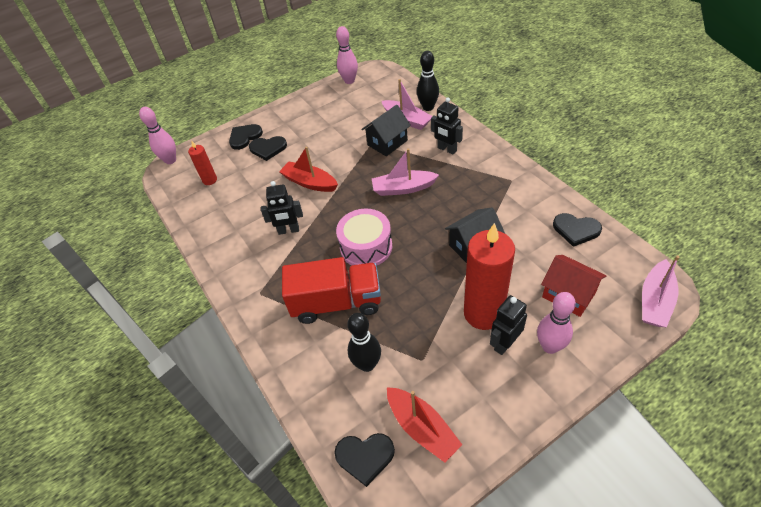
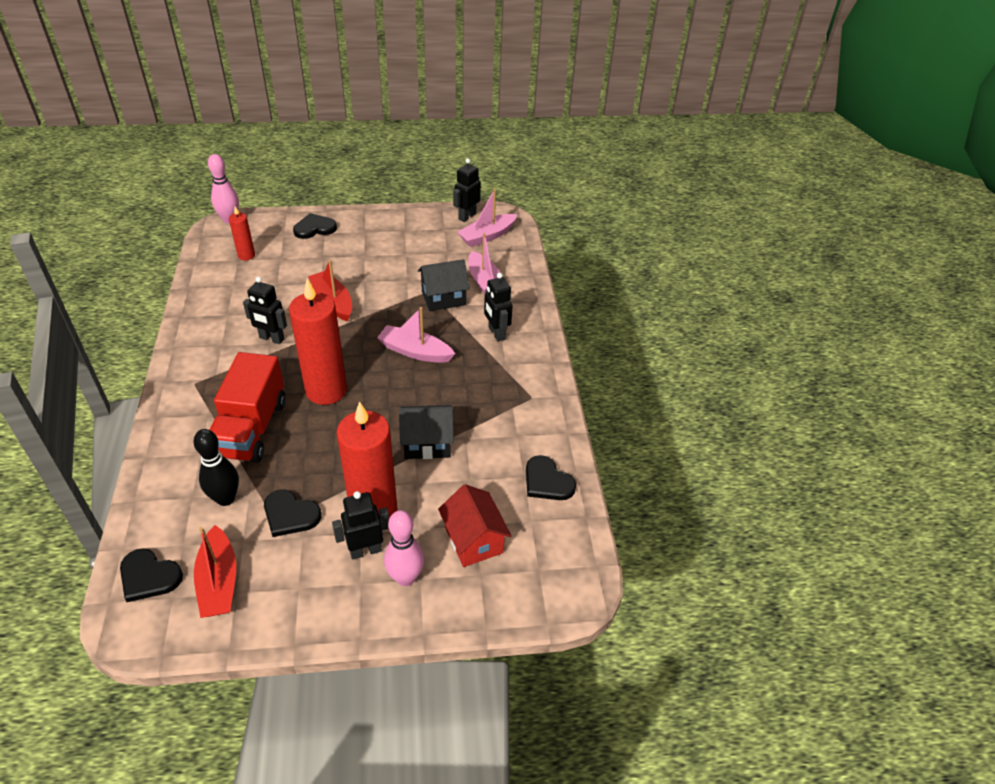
camera: 20 degrees right, 5 degrees down
(268, 148) = (325, 249): black heart -> black heart (290, 515)
(336, 303) = (251, 428): red truck -> red truck turned 75 degrees clockwise
(349, 81) = (467, 216): pink bowling pin -> black robot
(366, 247) = (326, 390): pink drum -> red candle
(428, 107) = (520, 281): black bowling pin -> none
(655, 301) = (556, 595): pink boat -> pink boat (487, 236)

